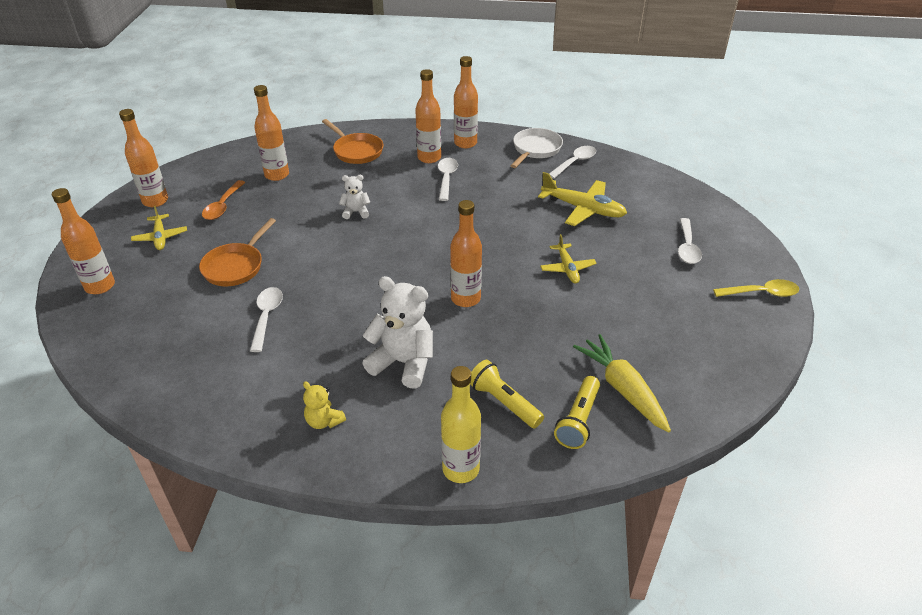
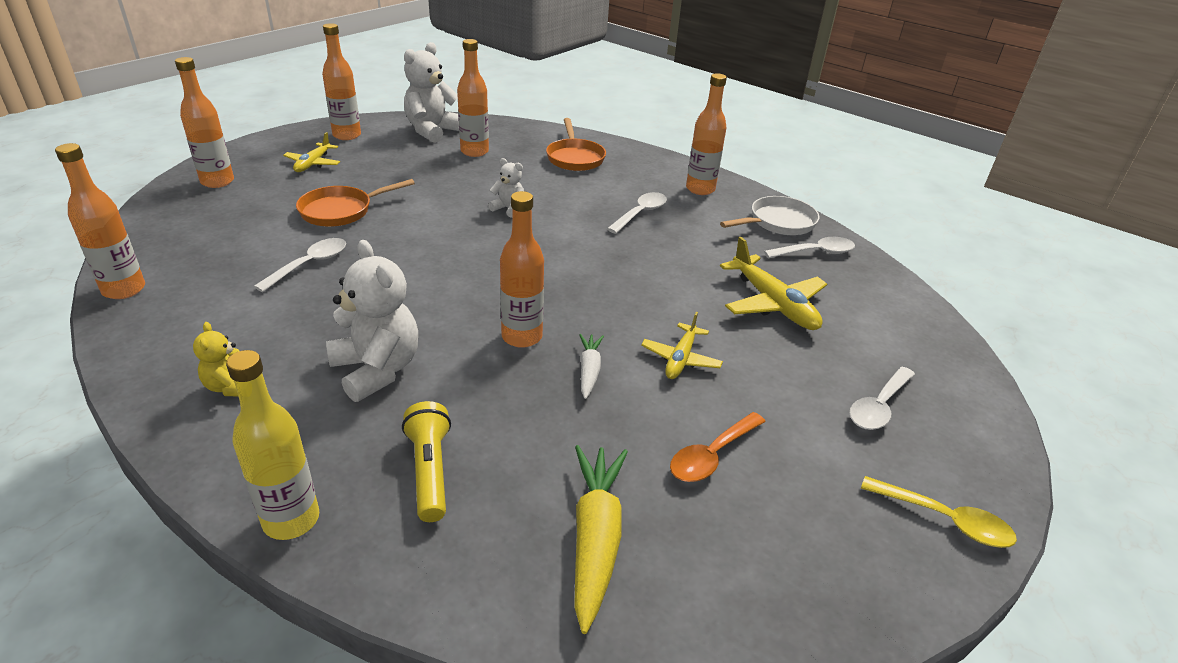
camera: 30 degrees right, 5 degrees down
(221, 169) = (432, 131): none -> white teddy bear
(223, 206) = (395, 159): orange spoon -> orange spoon (712, 455)
(429, 158) = (643, 189): orange bottle -> orange bottle (124, 289)
(526, 300) = (589, 370): none -> white carrot
(578, 420) = (492, 545): yellow flashlight -> none

